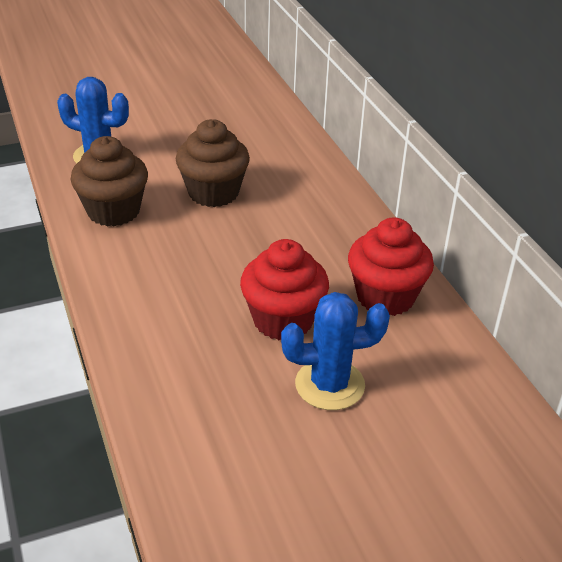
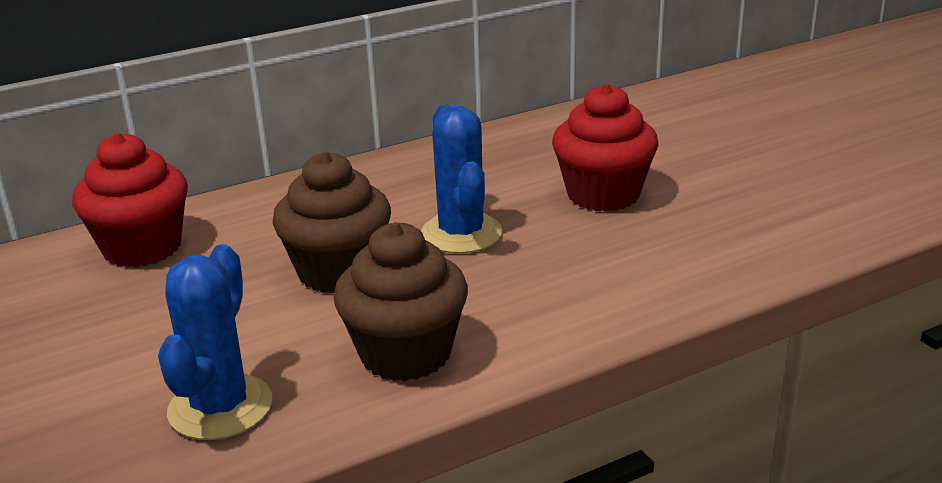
camera: 95 degrees left, 10 degrees down
(329, 385) = (689, 163): blue cactus -> blue cactus (461, 234)
(385, 297) = (535, 146): red cupcake -> red cupcake (142, 248)

